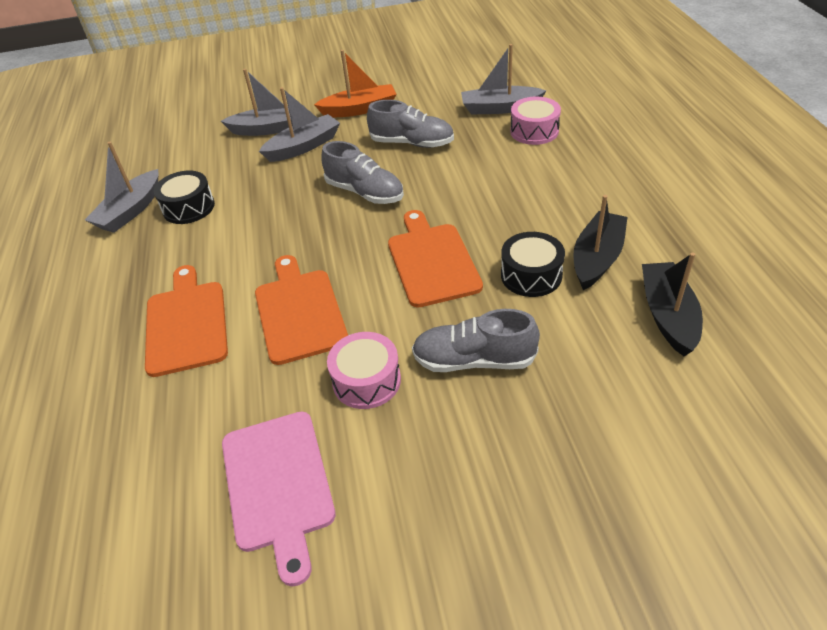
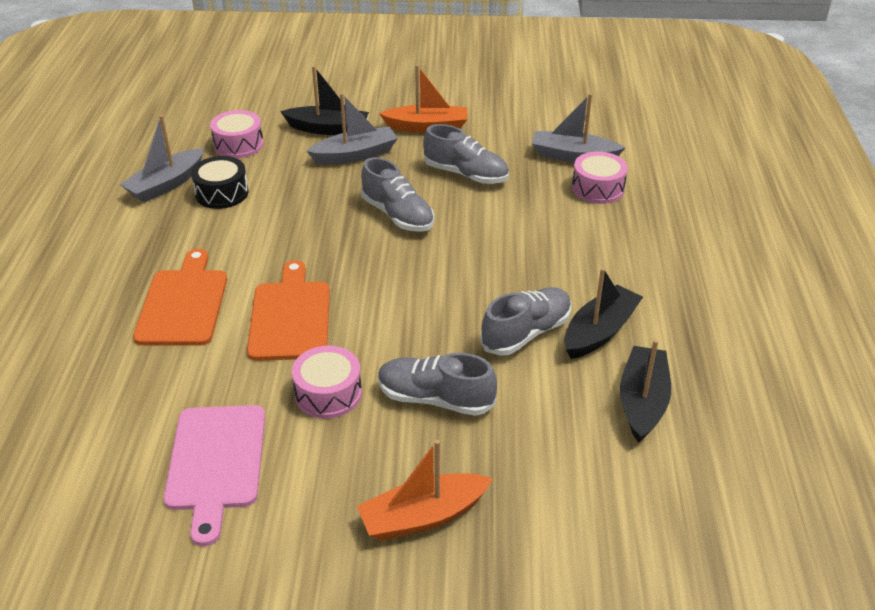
camera: 10 degrees right, 5 degrees down
(189, 160) = (238, 145): none -> pink drum
(269, 129) = (328, 129): grey boat -> black boat
(432, 261) = (435, 297): orange cutting board -> none
(514, 488) = (423, 517): none -> orange boat
(531, 275) = (526, 333): black drum -> grey shoe

